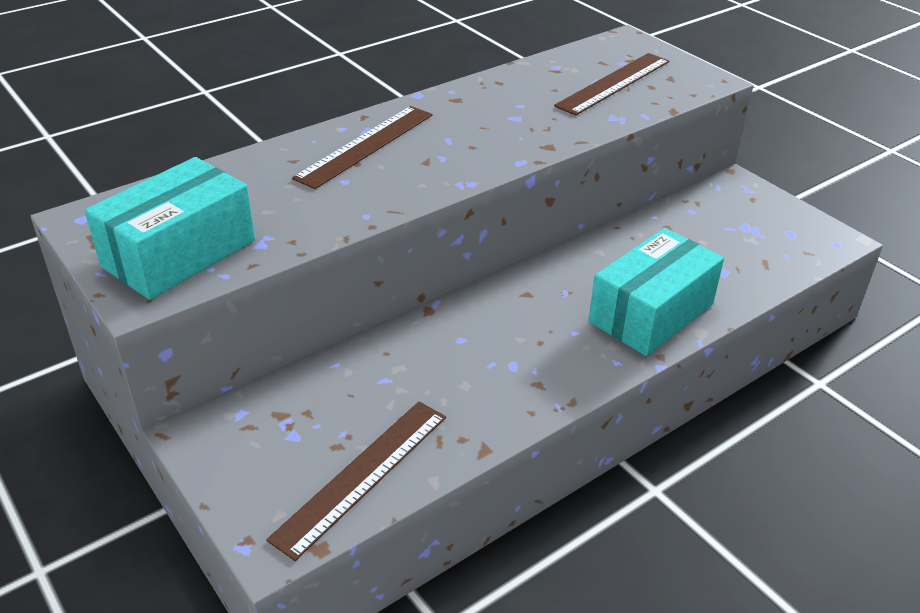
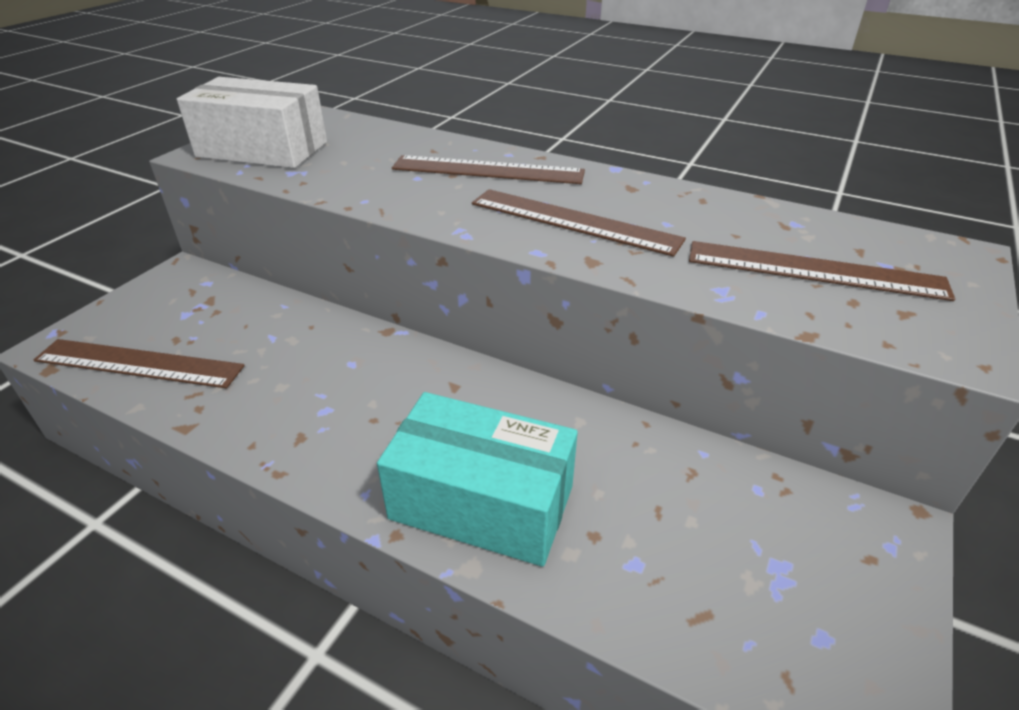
camera: 65 degrees right, 0 degrees up
(179, 253) = (262, 149): turquoise box -> white box
(488, 136) = (573, 221): none -> brown ruler

